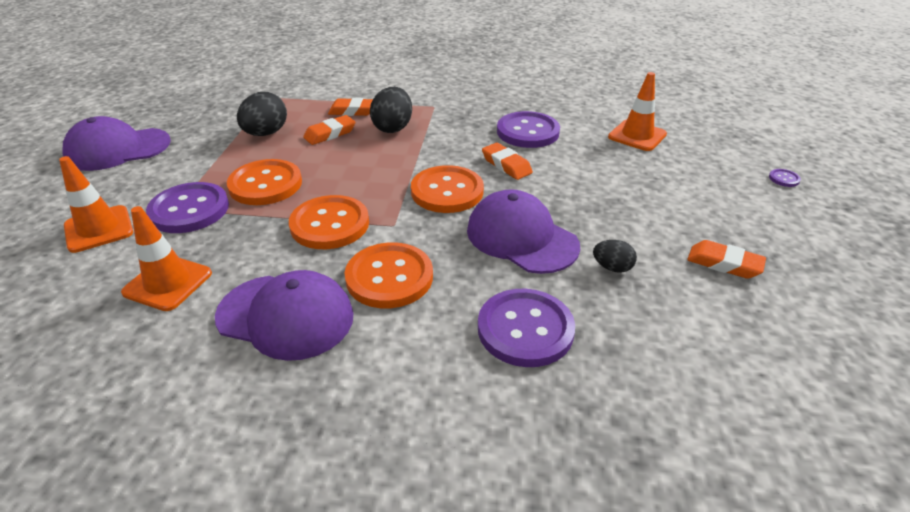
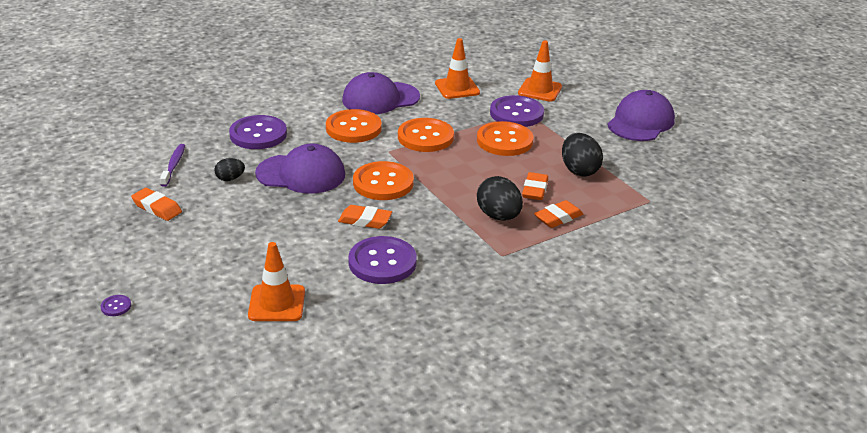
camera: 140 degrees right, 5 degrees down
(682, 325) = (174, 165): none -> purple toothbrush
(724, 264) = (157, 208): orange eraser -> orange eraser turned 45 degrees clockwise

